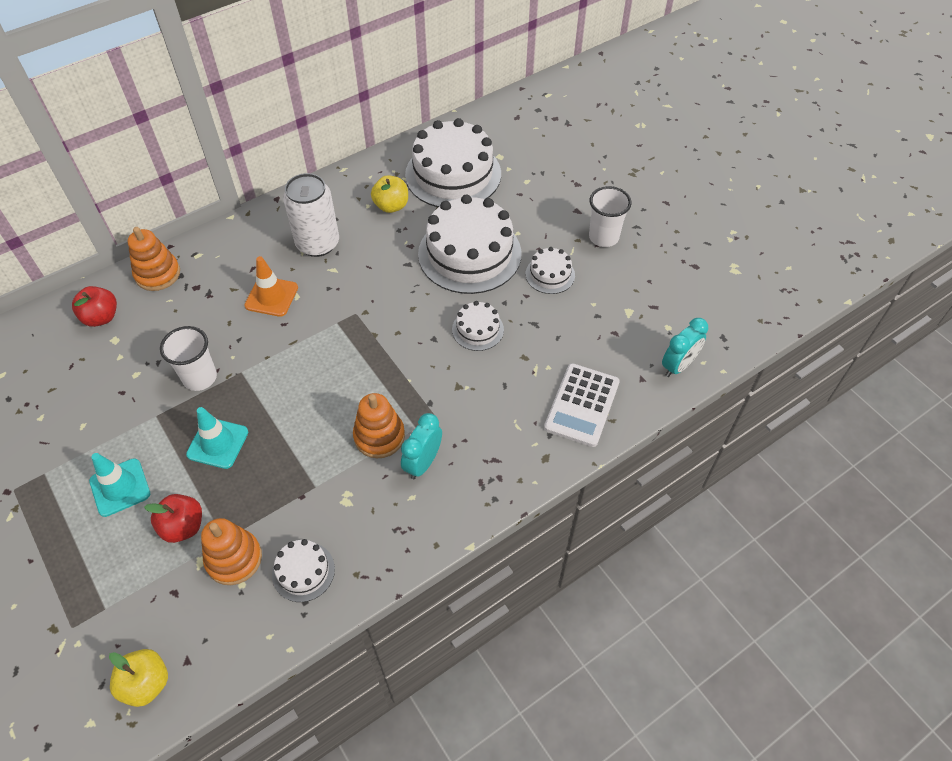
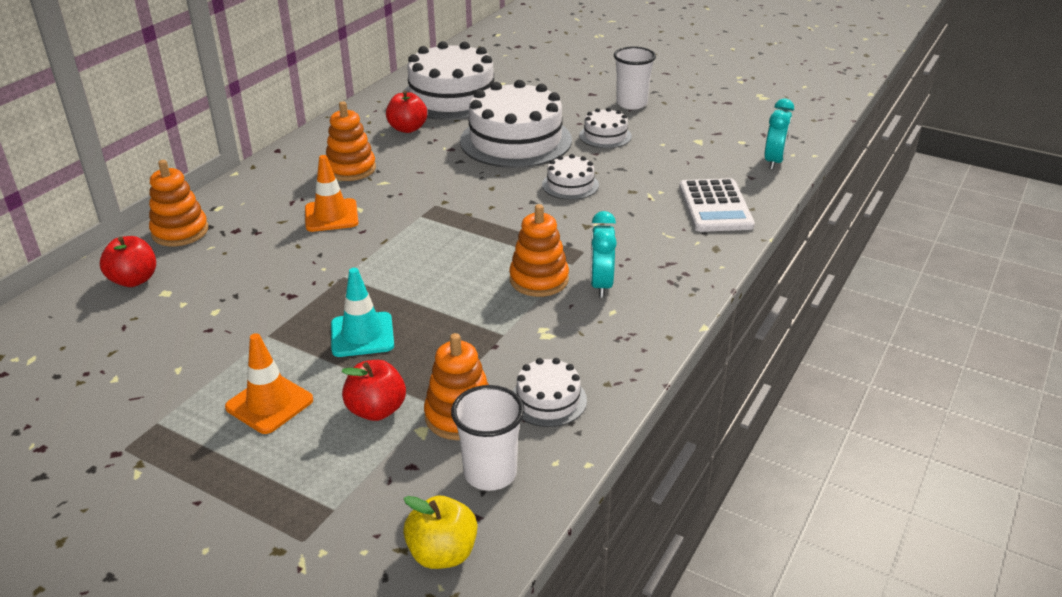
camera: 25 degrees left, 20 degrees down
(120, 487) = (269, 403): turquoise traffic cone -> orange traffic cone
(200, 378) = (298, 293): white cup -> white cup (490, 473)
(318, 243) = (351, 169): white can -> orange stacking toy
(391, 206) = (407, 128): yellow apple -> red apple

